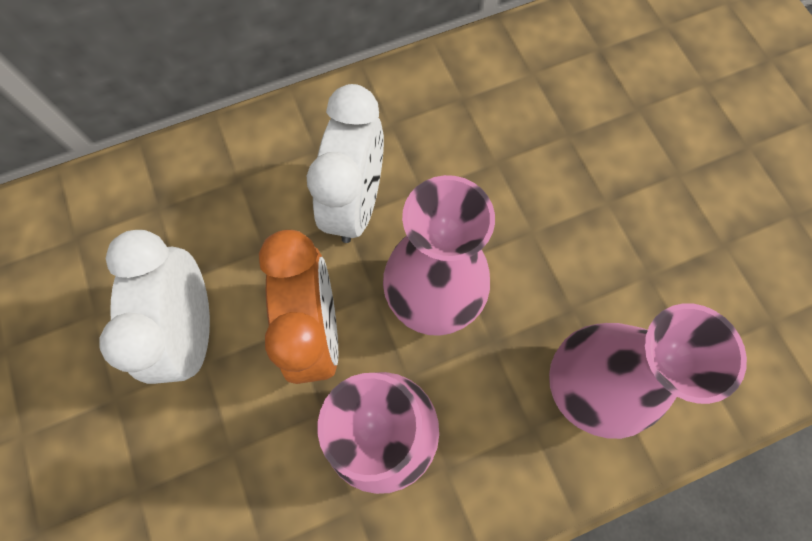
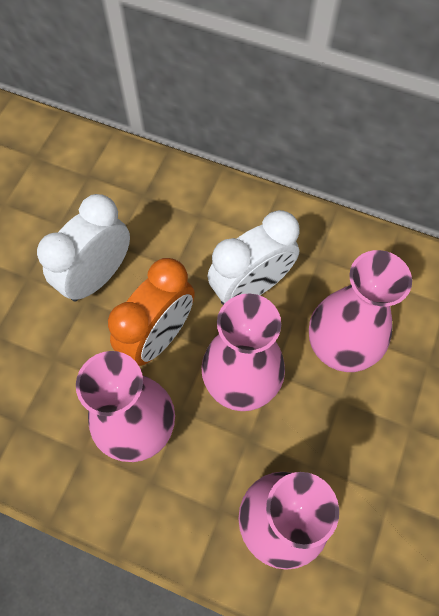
camera: 45 degrees right, 5 degrees down
(485, 184) = (341, 344): none -> pink vase

